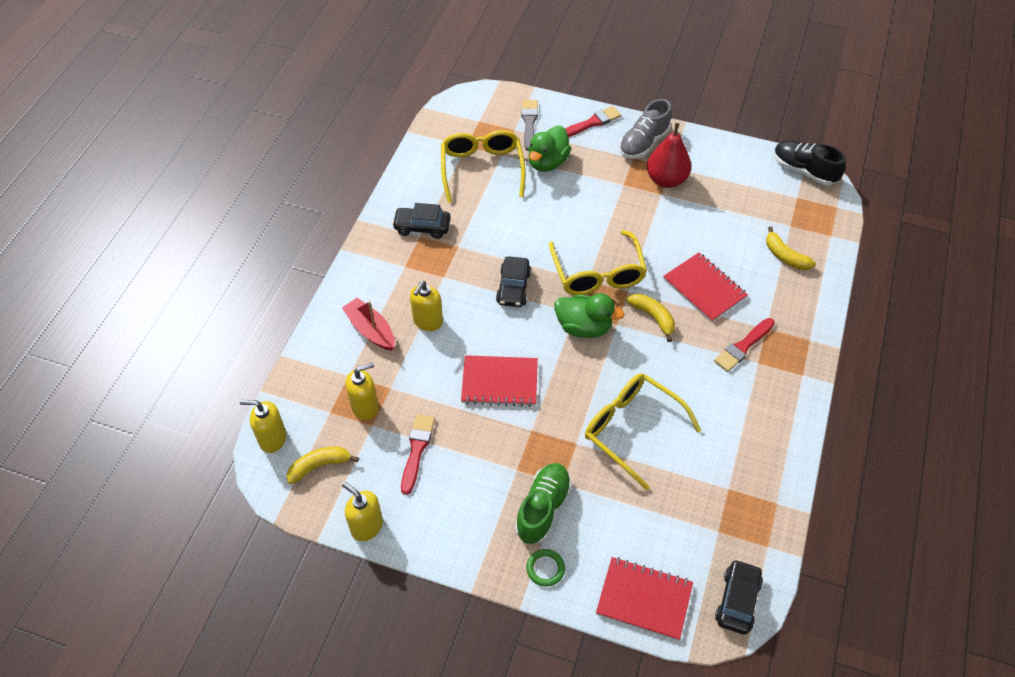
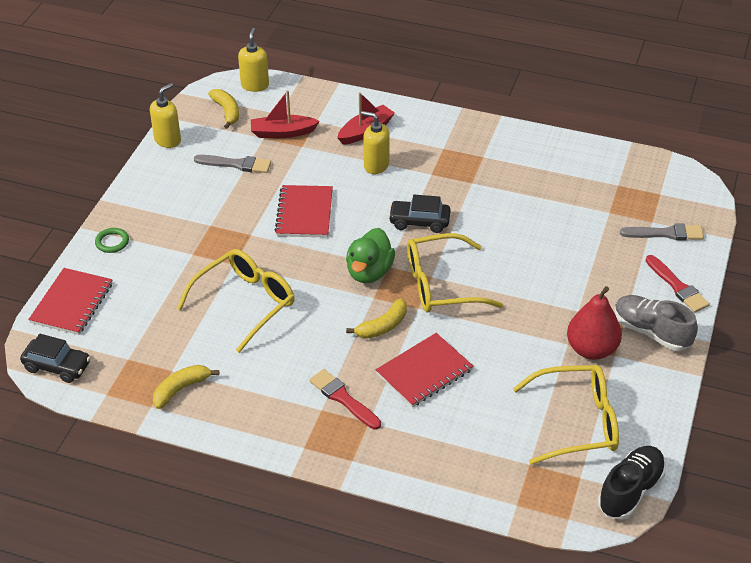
camera: 90 degrees right, 10 degrees down
(365, 407) = (282, 132): yellow soap dispenser -> red boat
(417, 450) = (236, 164): red brush -> grey brush
(422, 227) = (495, 157): black car -> none
(482, 169) = (584, 197): yellow glasses -> yellow glasses (577, 422)
(543, 509) = (169, 241): green shoe -> none
(547, 162) = (603, 248): green duck -> none
(785, 256) = (477, 452): yellow banana -> yellow banana (181, 389)

